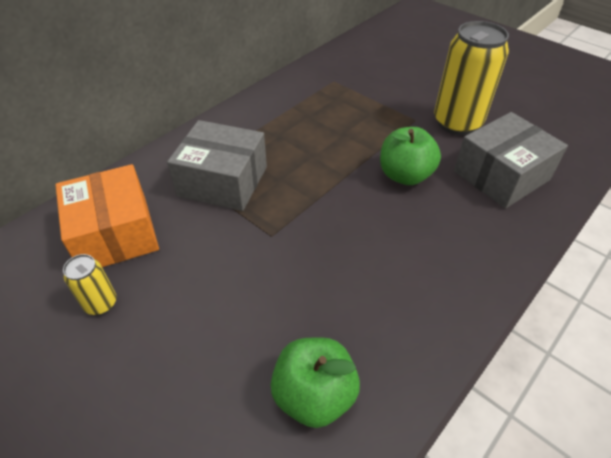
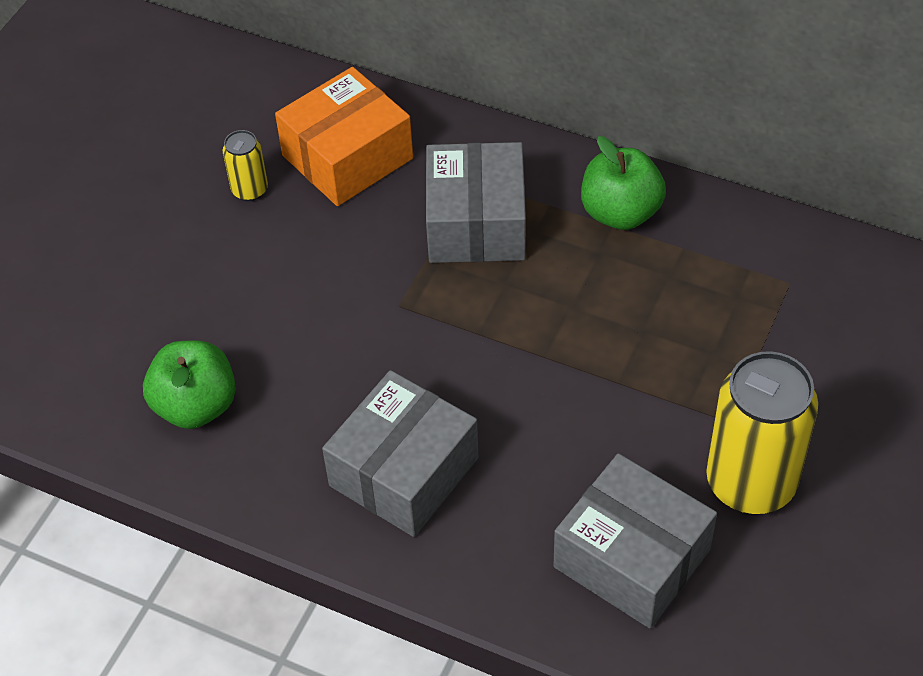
camera: 75 degrees right, 5 degrees up
(405, 175) = (577, 429): green apple -> green apple (620, 212)
(418, 265) = (404, 471): none -> grey box

